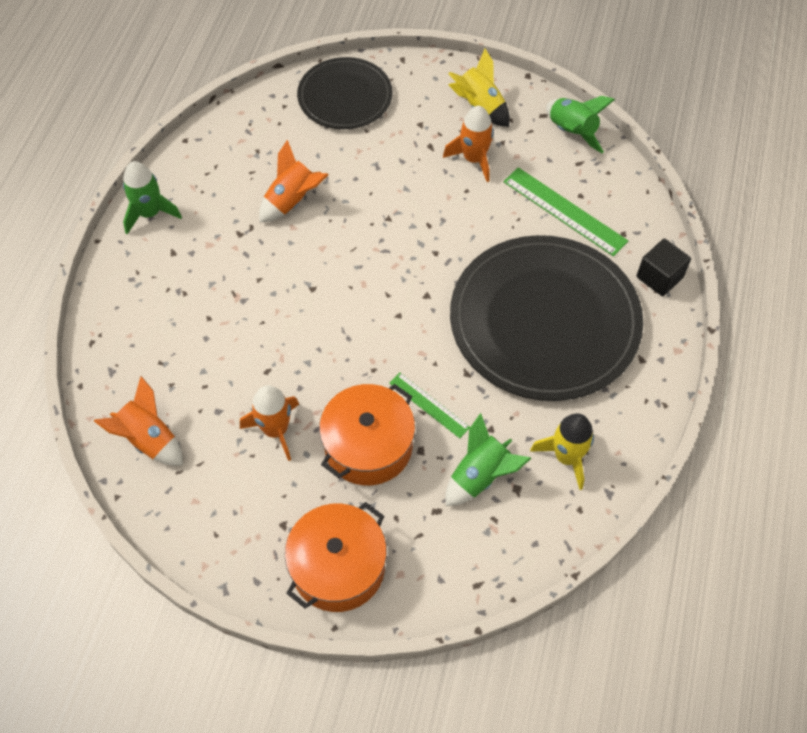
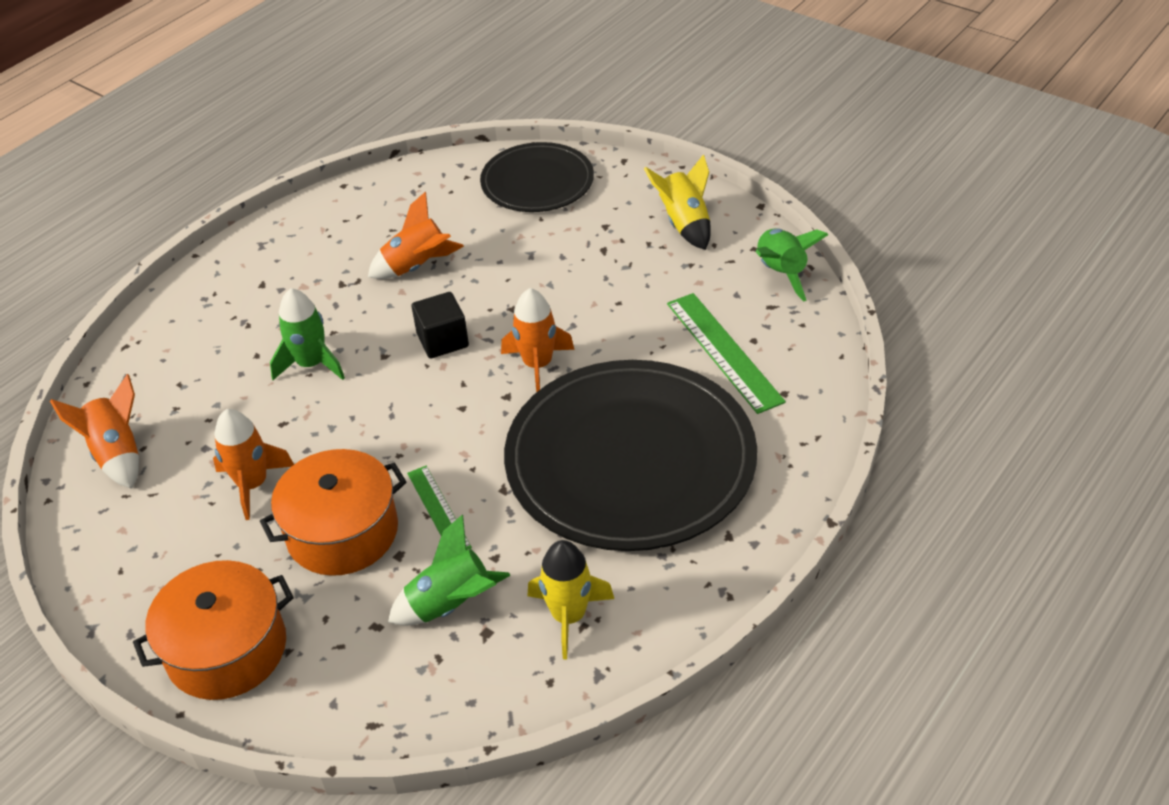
camera: 25 degrees right, 15 degrees down
(150, 213) = (263, 243): green rocket -> green rocket (311, 364)
(474, 159) = (646, 273): orange rocket -> orange rocket (538, 365)
(659, 277) = (804, 451): black cube -> black cube (442, 340)

